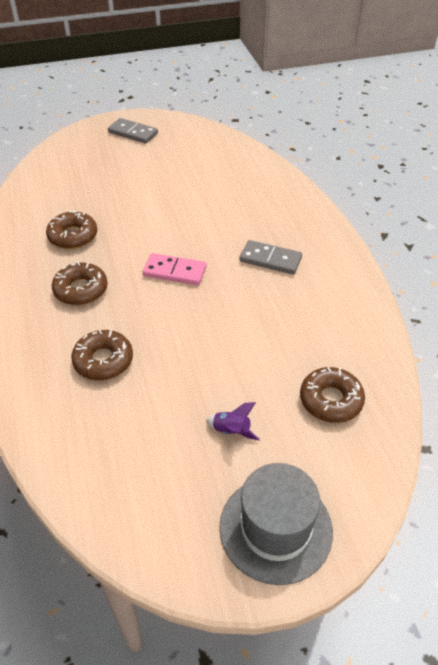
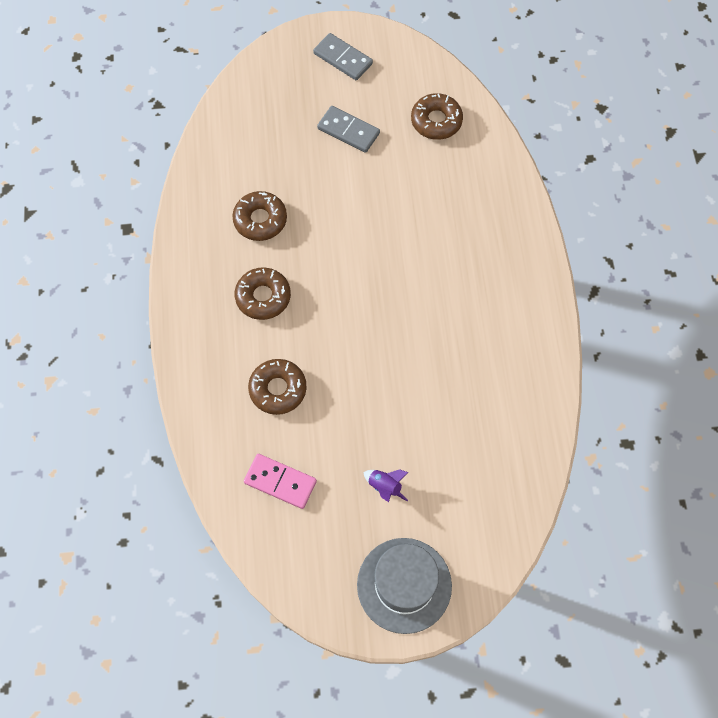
camera: 10 degrees right, 20 degrees up
(175, 271) = (361, 287): pink domino -> pink domino (280, 482)
(270, 259) = (464, 287): grey domino -> grey domino (348, 131)
(331, 400) = (482, 469): brown donut -> brown donut (436, 121)

